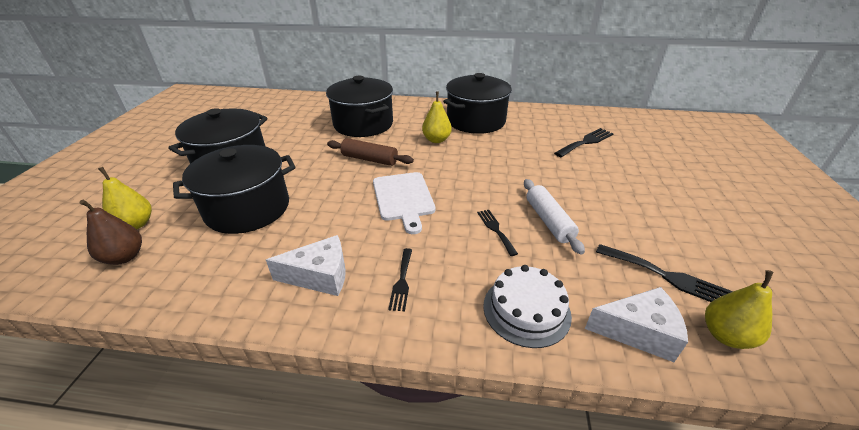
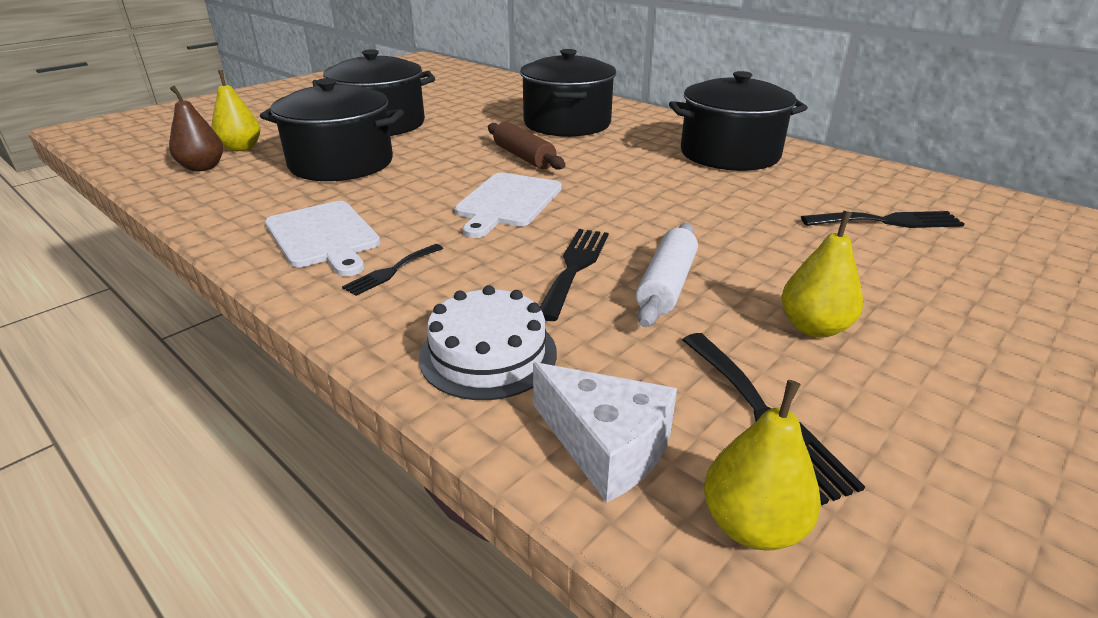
camera: 35 degrees right, 5 degrees down
(320, 276) = (323, 236): white cheese -> white cutting board
(436, 140) = (638, 160): yellow pear -> yellow pear (813, 327)
(495, 229) = (575, 267): black fork -> black fork, size x1.57

